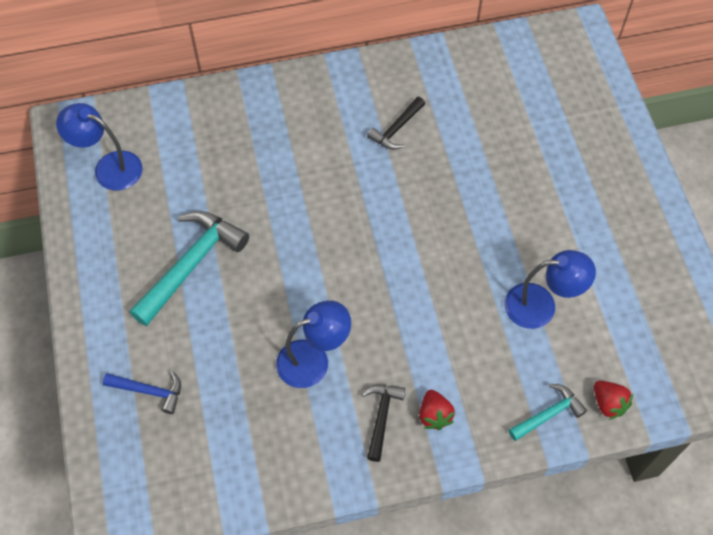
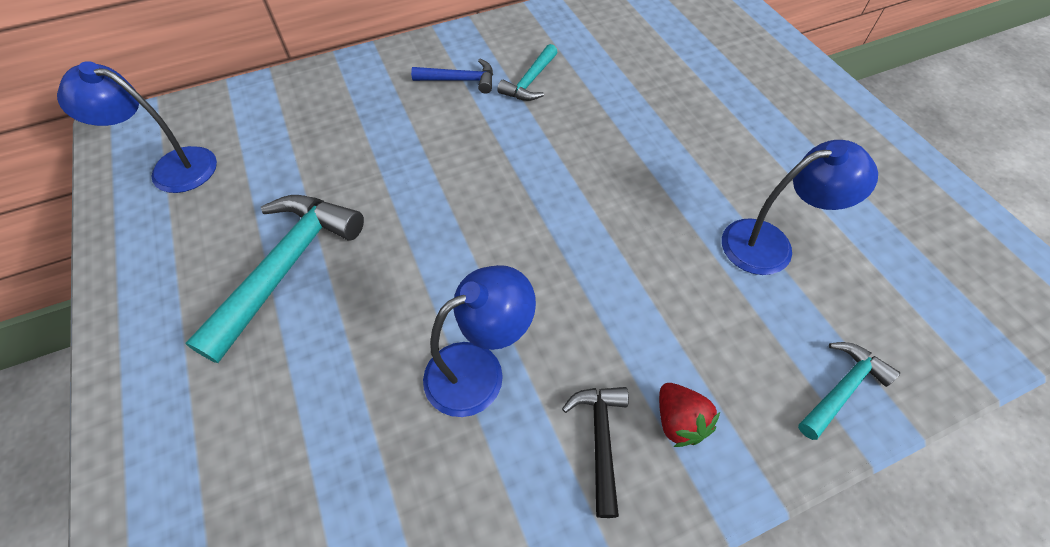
camera: 10 degrees left, 5 degrees down
(149, 391) = (224, 466): blue hammer -> blue hammer (460, 80)
(396, 129) = (530, 81): black hammer -> turquoise hammer
(608, 403) = (916, 357): red strawberry -> none

